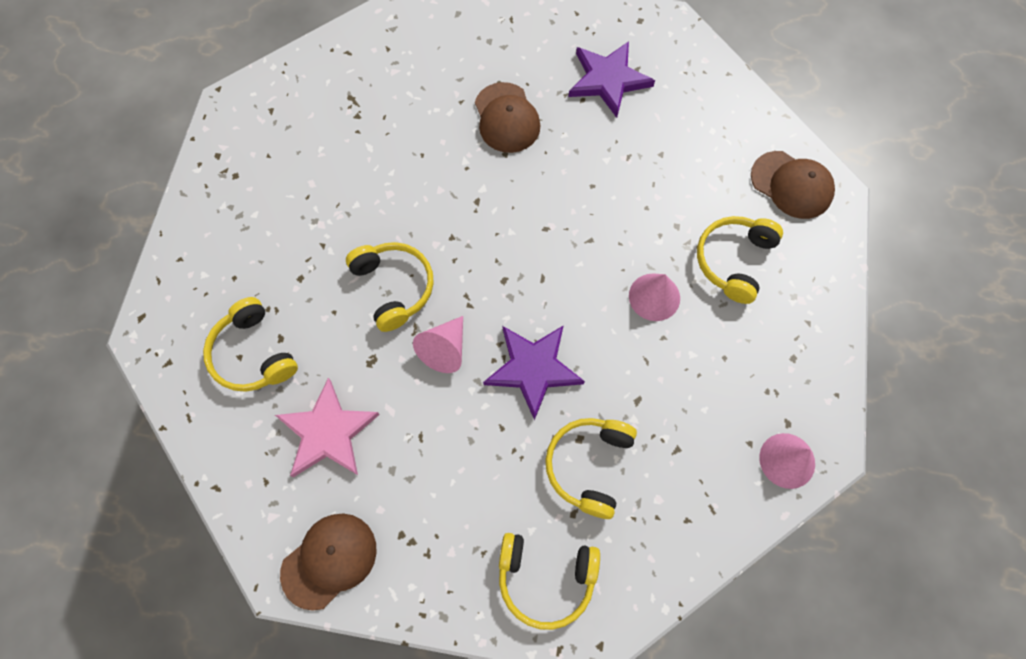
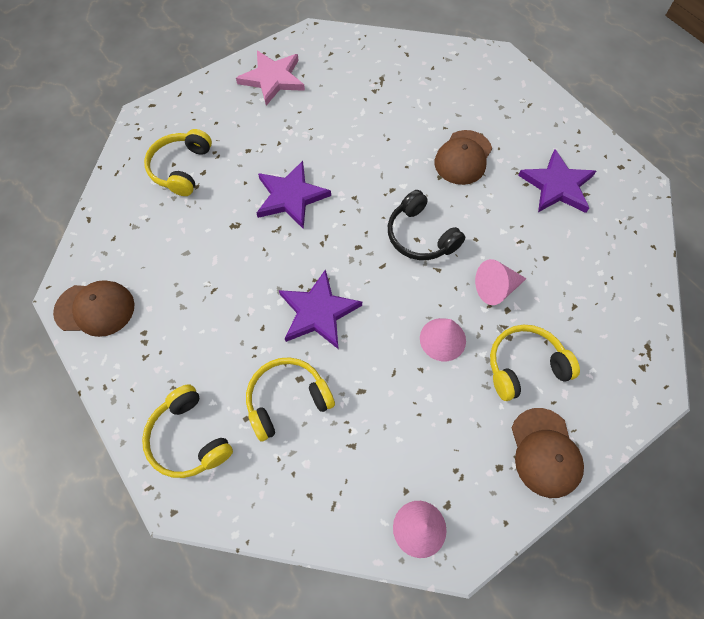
camera: 45 degrees right, 5 degrees down
(328, 432) = (170, 242): pink star -> pink star (273, 79)
(394, 287) = (291, 197): yellow headphones -> purple star
(444, 349) = (280, 255): pink cone -> pink cone (496, 288)
(545, 223) = (420, 236): none -> black headphones
(791, 185) = (625, 355): brown cap -> brown cap (545, 452)

